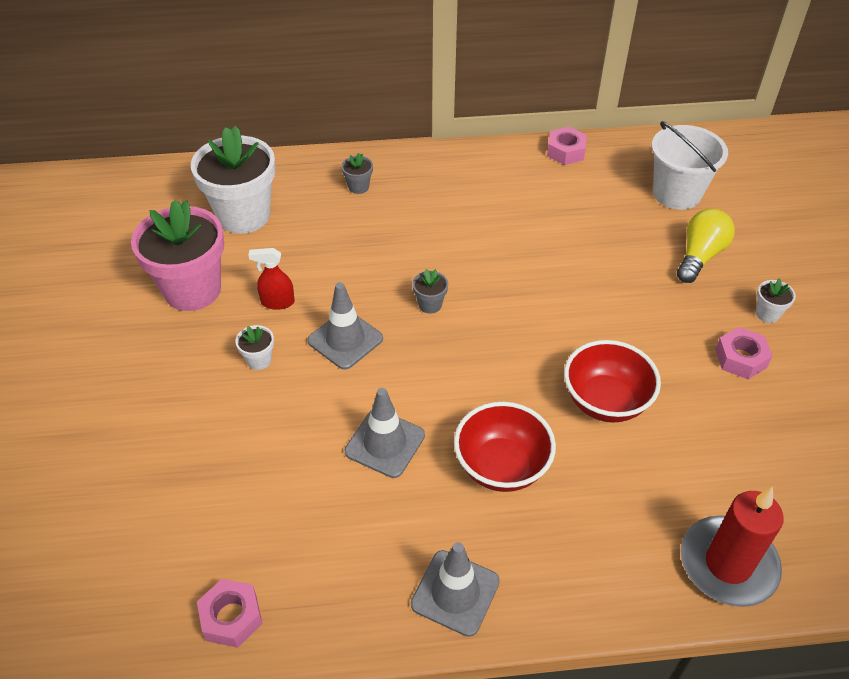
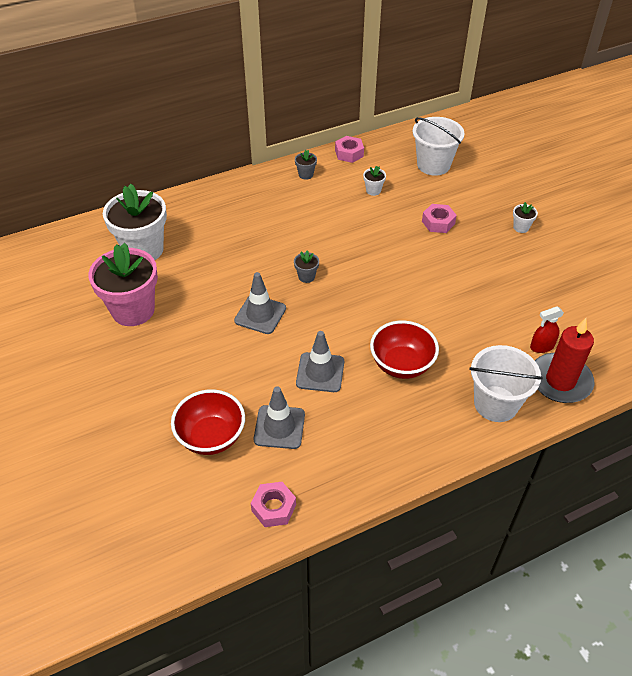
camera: 20 degrees left, 0 degrees up
(259, 360) = (207, 344): white flower pot -> white flower pot (373, 190)
(277, 302) = (199, 302): red spray bottle -> red spray bottle (541, 346)
(358, 187) = (217, 210): grey flower pot -> grey flower pot (306, 174)
(455, 593) = (408, 447): grey traffic cone -> grey traffic cone (279, 427)
(605, 401) = (447, 307): red bowl -> red bowl (211, 437)
(612, 568) = (496, 404): none -> white bucket
(699, 256) = (465, 201): yellow light bulb -> none
(740, 358) = (517, 259): pink nut -> pink nut (438, 222)

